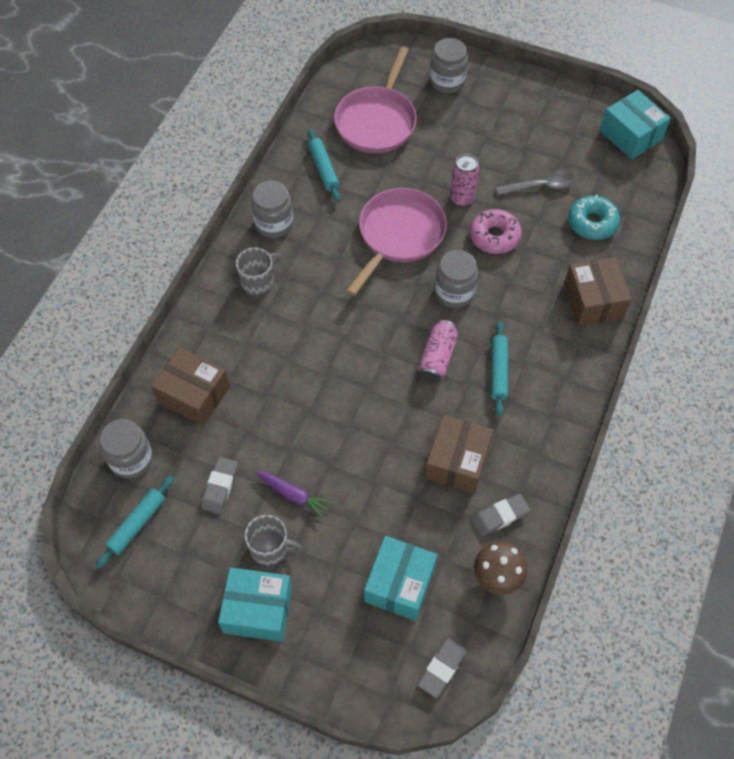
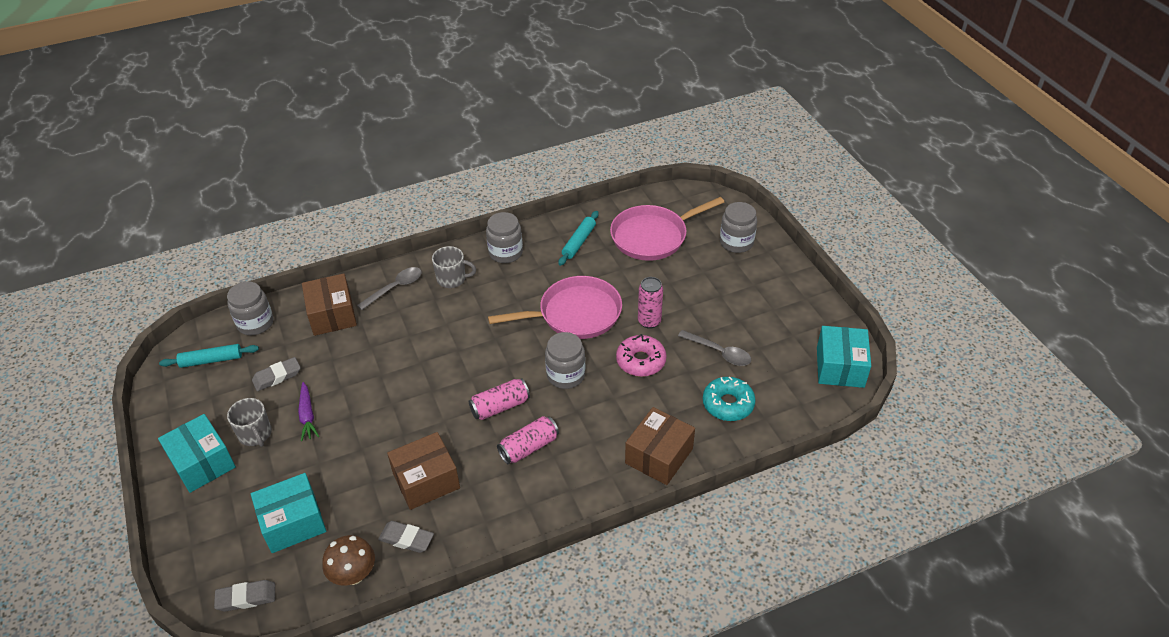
camera: 45 degrees right, 15 degrees down
(218, 328) = (395, 288): none -> grey spoon
(498, 371) = (529, 447): turquoise rolling pin -> pink can

